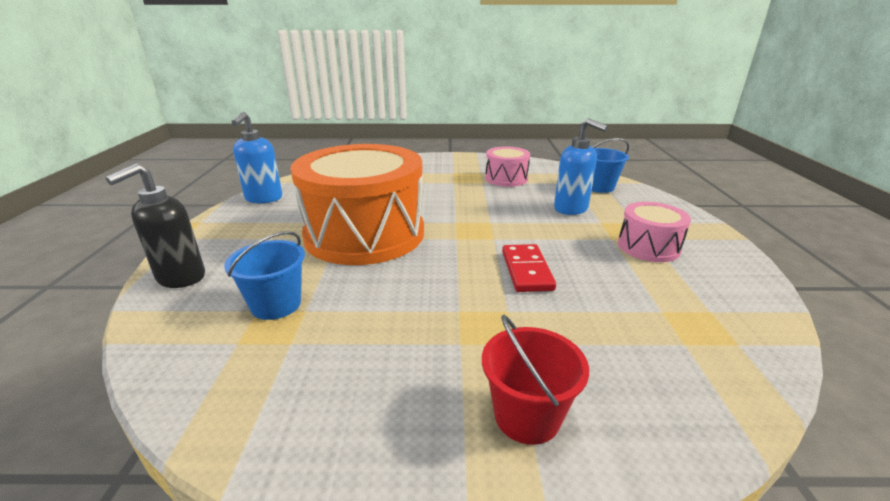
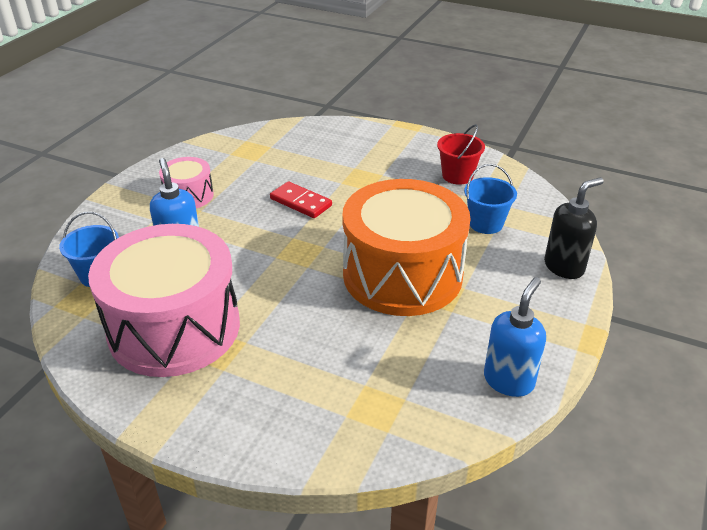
camera: 155 degrees left, 10 degrees up
(506, 178) = (174, 328): pink drum -> pink drum, size x2.14
(527, 270) = (300, 202): red domino -> red domino turned 75 degrees counterclockwise
(527, 416) = (375, 144): red bucket -> red bucket (457, 176)

